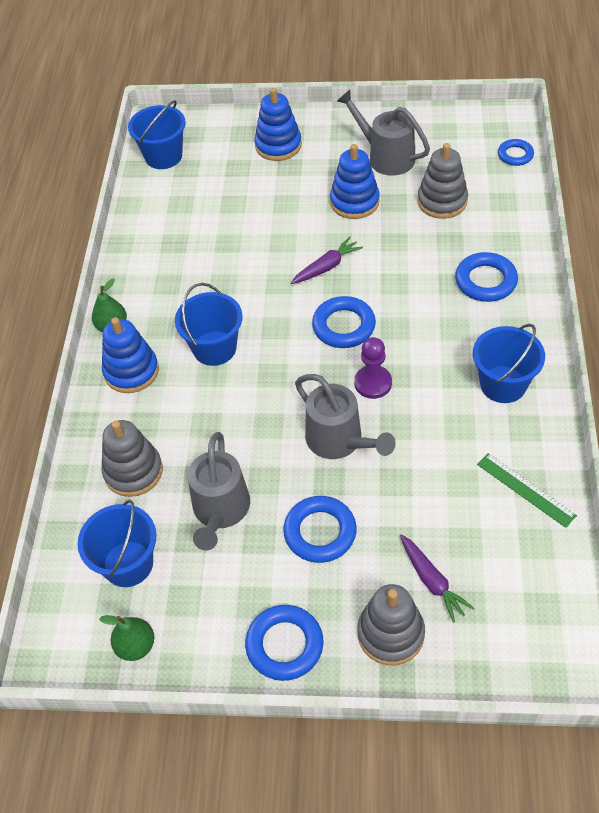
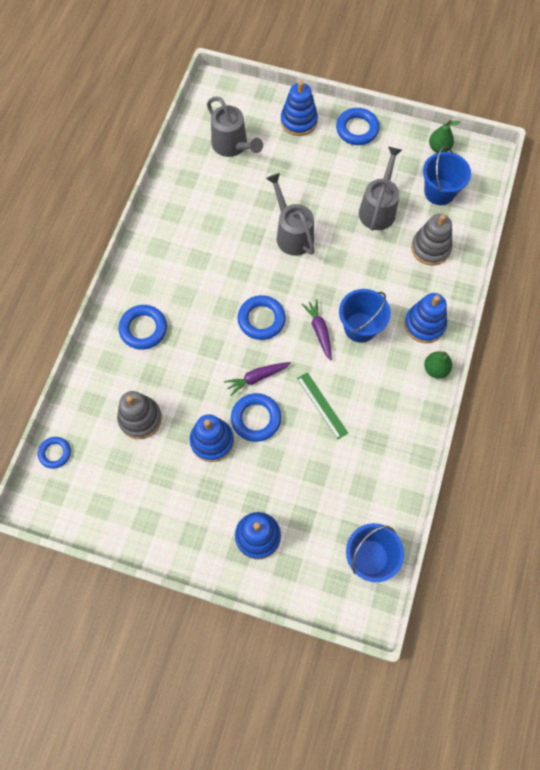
camera: 170 degrees left, 15 degrees up
(320, 532) = (321, 181): blue ring -> blue ring (256, 419)
(373, 383) = (256, 268): purple pawn -> none
(385, 156) = (166, 488): grey watering can -> grey watering can (232, 146)
(390, 633) = (299, 121): grey stacking toy -> blue stacking toy
(432, 581) = (267, 140): purple carrot -> purple carrot (319, 331)
(503, 384) = (171, 244): blue bucket -> none
(525, 489) = (191, 175): green ruler -> green ruler (322, 405)

